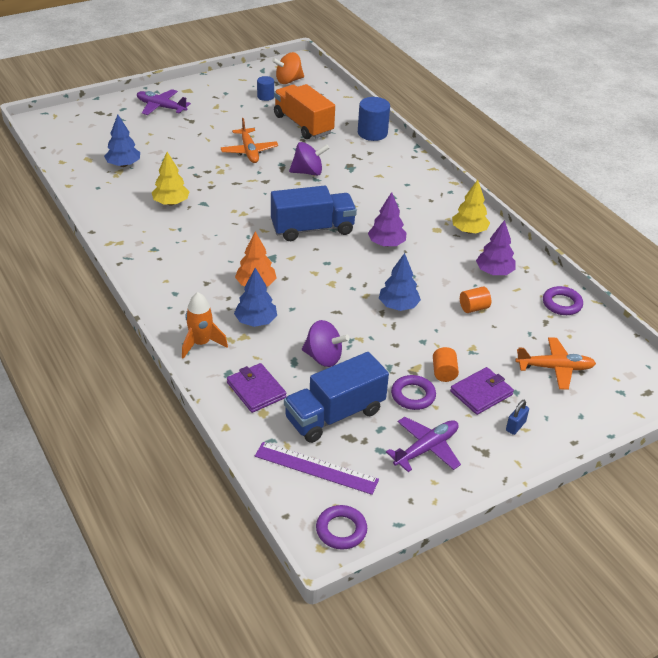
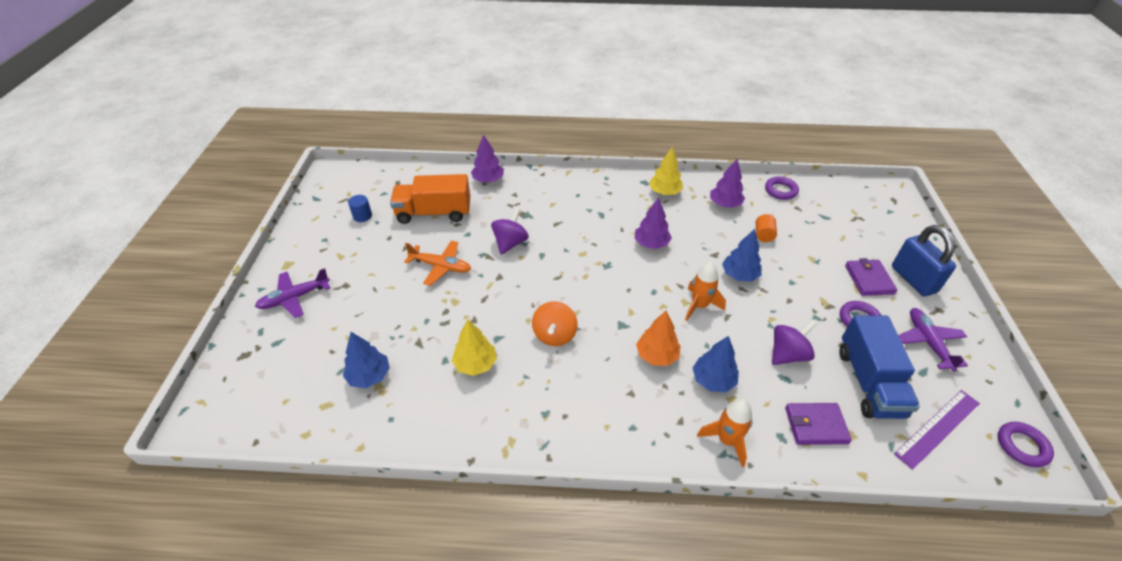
camera: 55 degrees left, 5 degrees up
(288, 81) = (353, 190): orange spinning top -> orange spinning top (555, 335)
(312, 229) = (598, 278): blue truck -> none
(334, 292) = (699, 306): none -> orange rocket
(372, 133) = (488, 180): blue cylinder -> purple tree
(444, 373) = (837, 288): orange cylinder -> none
(515, 426) = (913, 279): blue padlock -> blue padlock, size x2.29
(555, 368) = (853, 228): orange plane -> none

